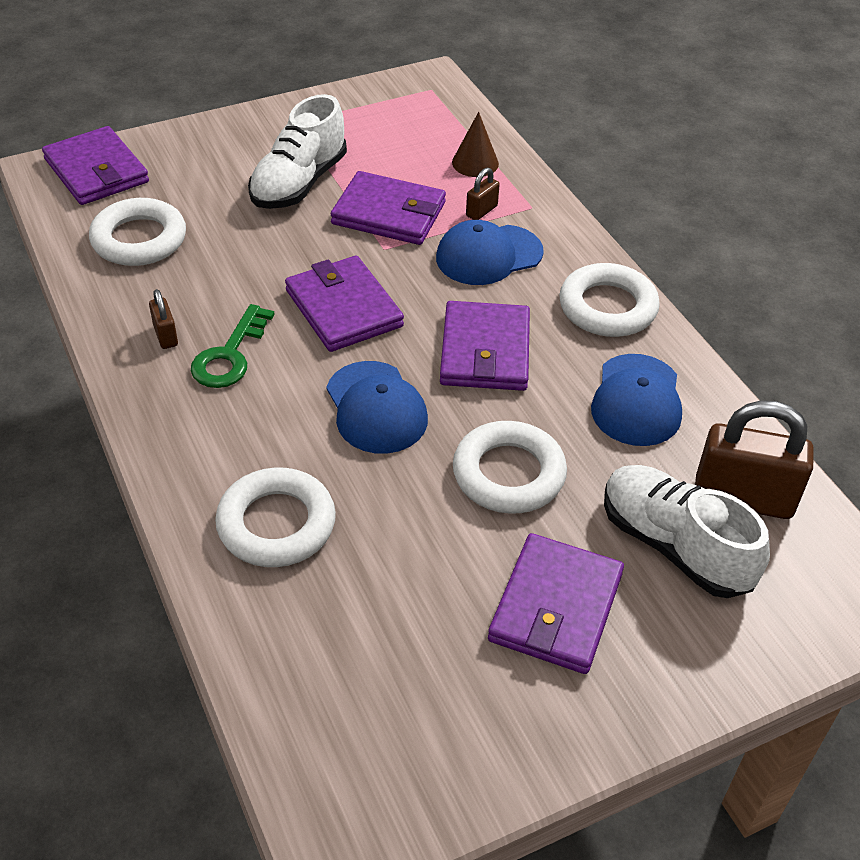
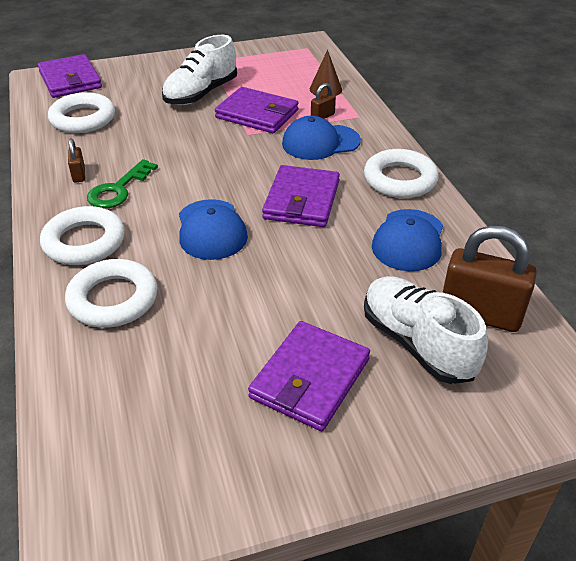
camera: 10 degrees right, 5 degrees down
(343, 308) = (208, 167): purple wallet -> none
(508, 474) = (297, 281): white ring -> white ring (84, 242)

